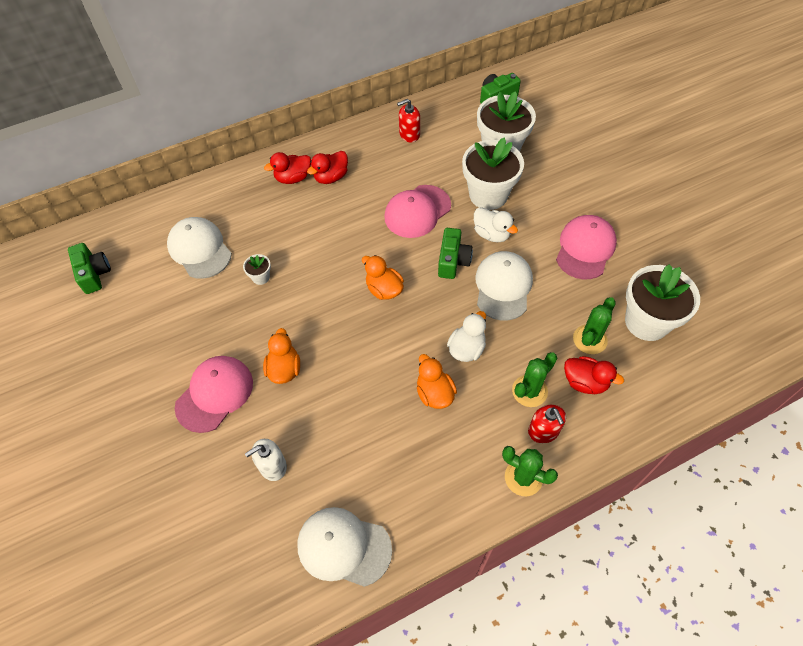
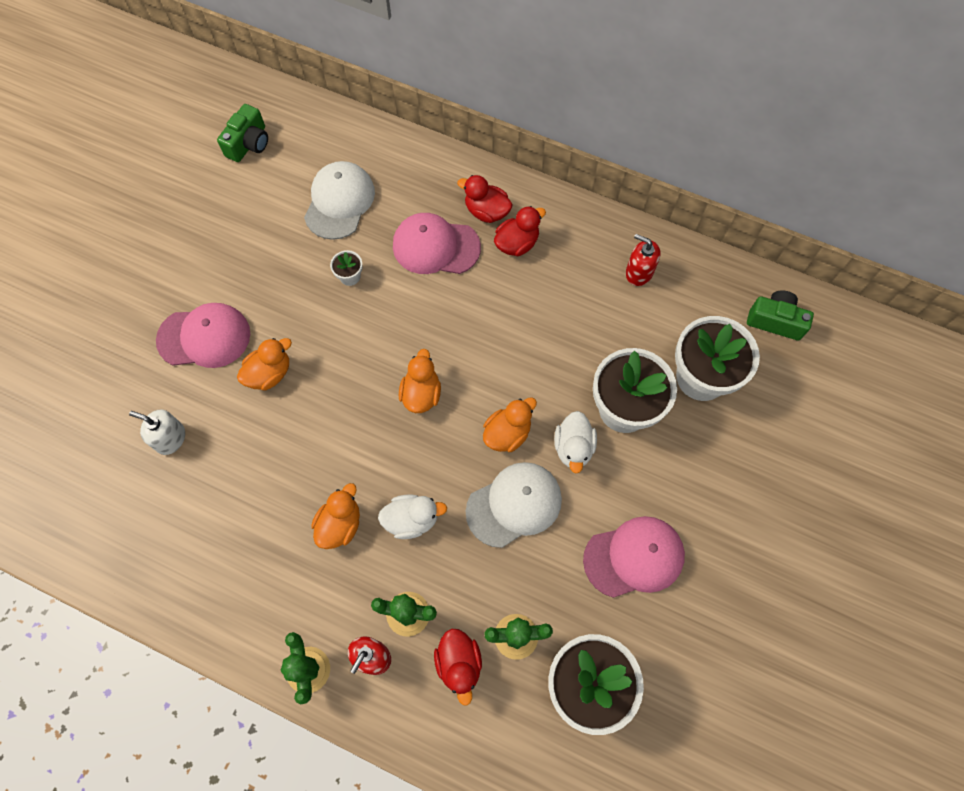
camera: 50 degrees right, 10 degrees up
(331, 177) = (517, 243): red duck -> red duck turned 135 degrees clockwise
(343, 547) = (136, 554): white cap -> none
(417, 211) = (542, 355): pink cap -> pink cap (435, 246)
(453, 261) = (507, 433): green camera -> orange duck

